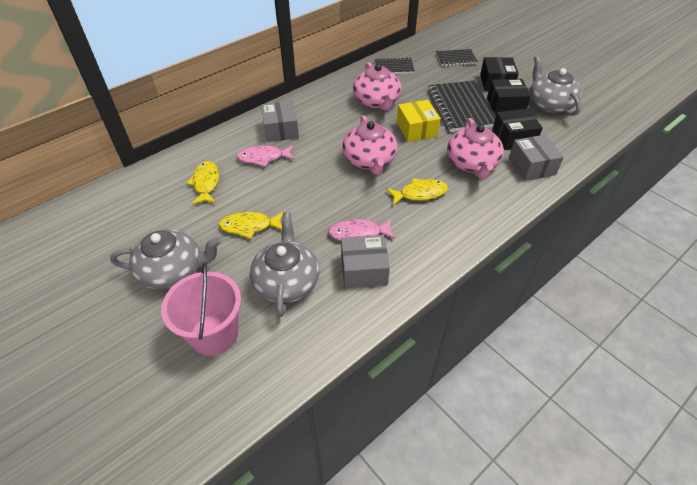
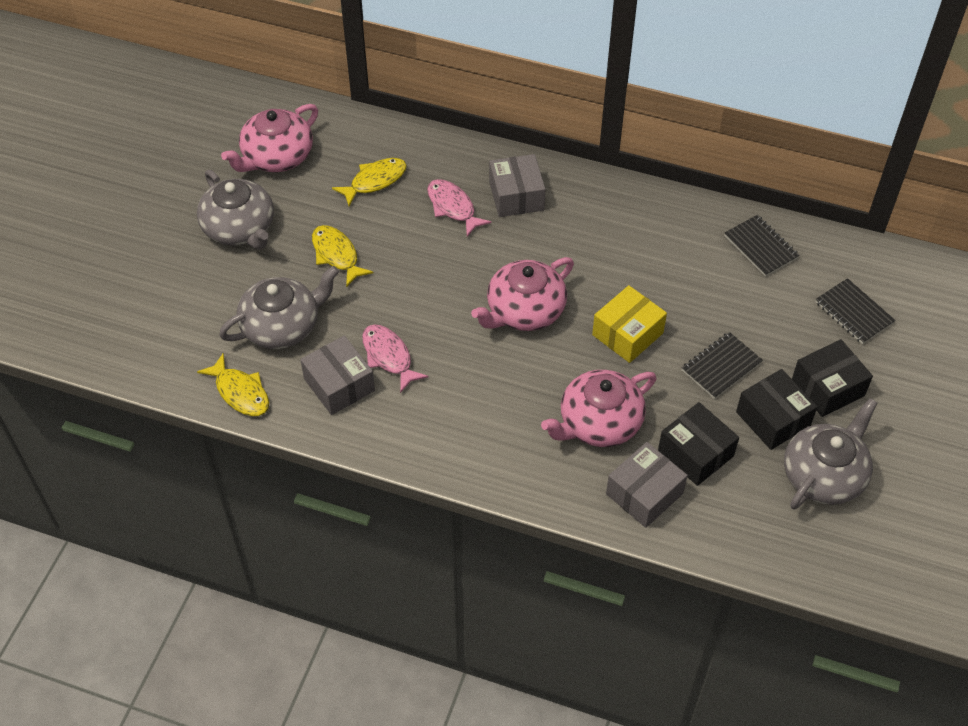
camera: 60 degrees right, 5 degrees up
(214, 334) = (187, 303): pink bucket -> none
(281, 130) = (516, 196): grey box -> grey box turned 60 degrees counterclockwise
(376, 101) = (657, 264): pink teapot -> pink teapot (276, 157)
(420, 193) = (498, 388): yellow fish -> yellow fish (240, 392)
(461, 108) = (721, 367): black notebook -> black notebook, size x0.56

